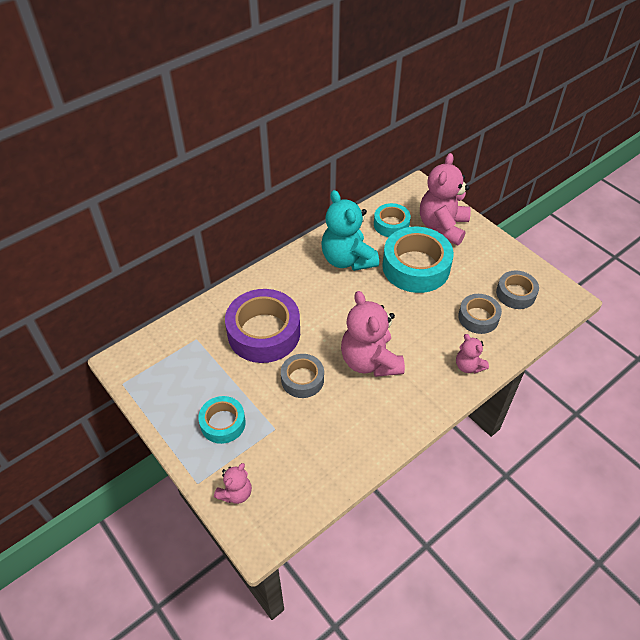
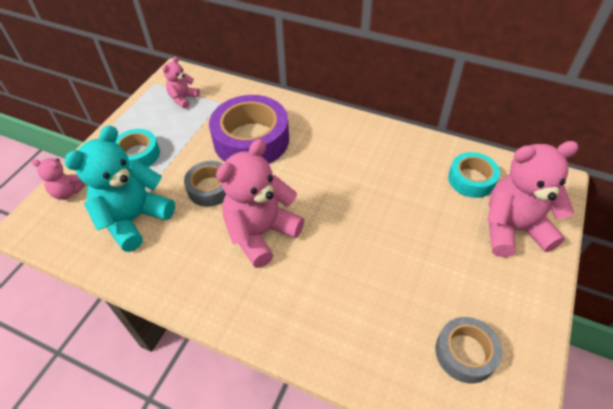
camera: 65 degrees right, 0 degrees up
(347, 259) = (388, 163): turquoise teddy bear -> turquoise teddy bear (134, 219)
(416, 267) = (425, 225): turquoise tape -> none
(468, 366) = (306, 334): pink teddy bear -> pink teddy bear (183, 99)
(478, 317) = (391, 319): grey tape -> none

